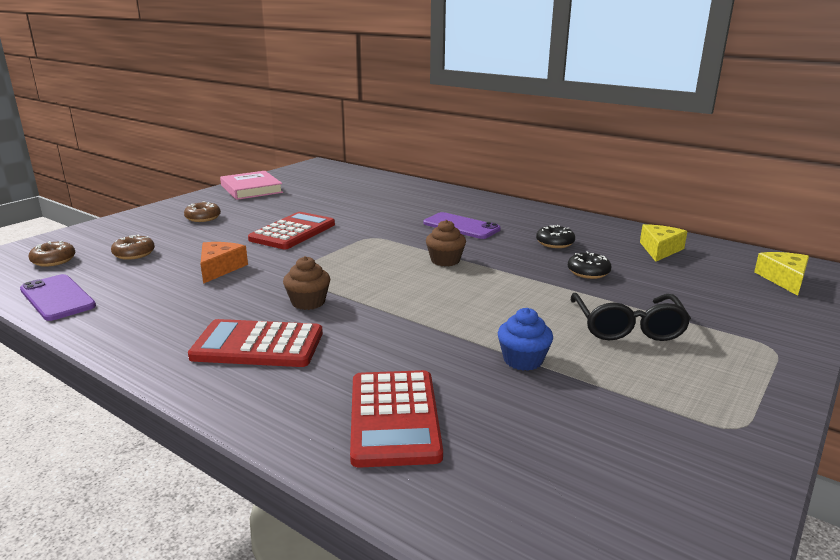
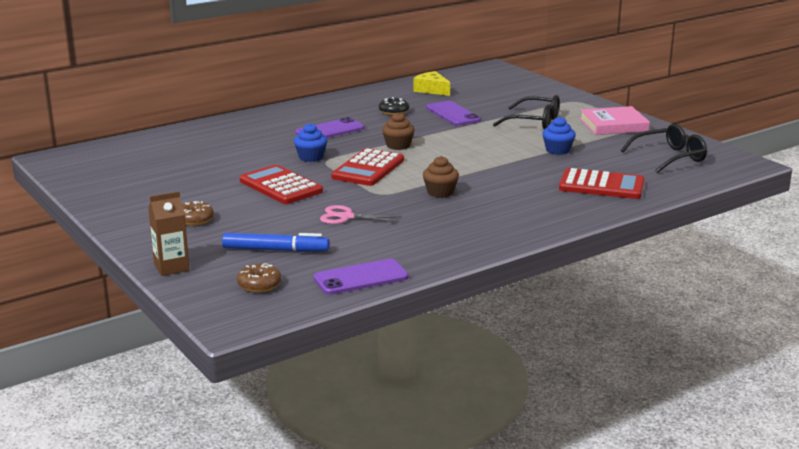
camera: 70 degrees left, 0 degrees up
(100, 227) = (171, 267): none -> brown carton
(134, 254) = (275, 250): brown donut -> blue marker
(220, 268) = (346, 217): orange cheese -> pink scissors
(251, 189) = (114, 194): pink book -> pink book (613, 125)
(258, 345) = (498, 211): red calculator -> red calculator (368, 169)
(377, 231) = (311, 157): none -> blue cupcake
(588, 272) = (453, 114): black donut -> purple phone
(597, 485) = (670, 157): none -> black glasses
(784, 279) = (499, 77): yellow cheese -> none

